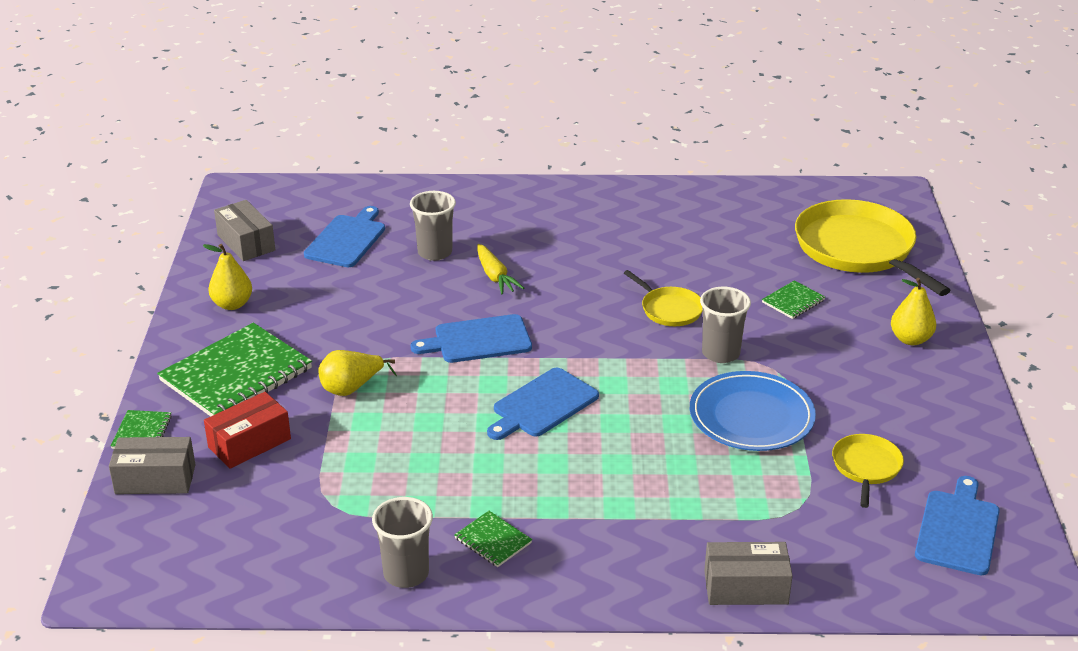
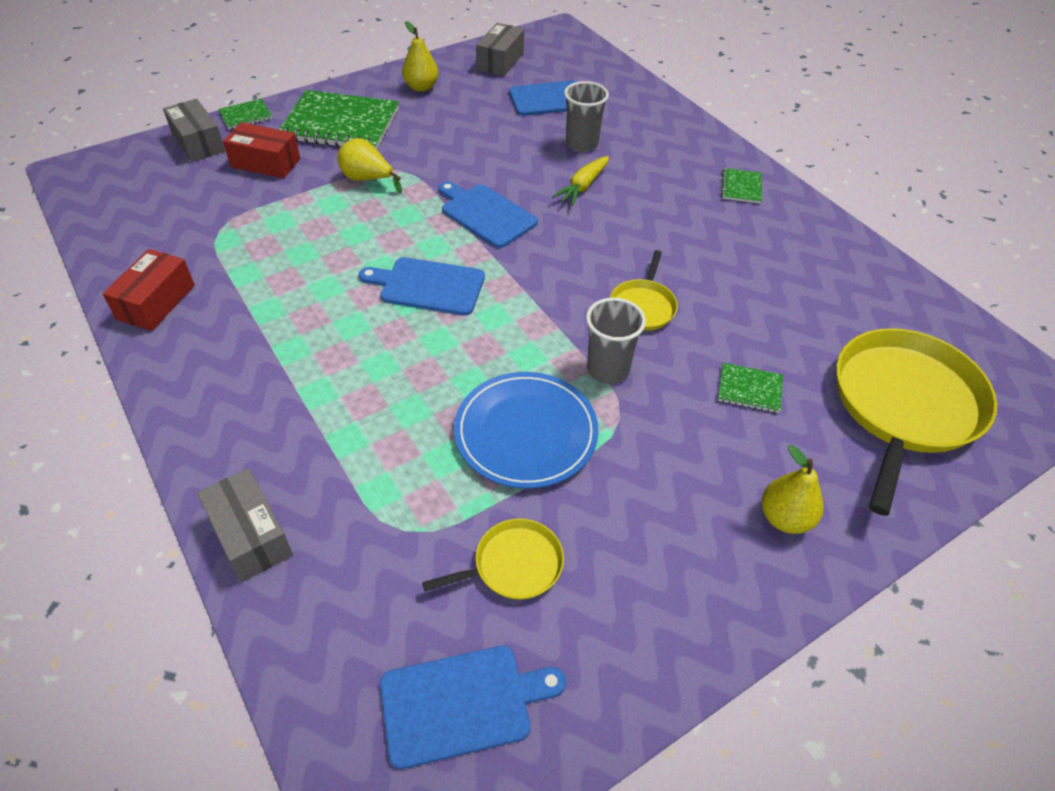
camera: 55 degrees right, 15 degrees up
(406, 574) = (156, 302): grey cup -> red box
(493, 540) = (224, 333): green notebook -> green notebook (741, 187)

